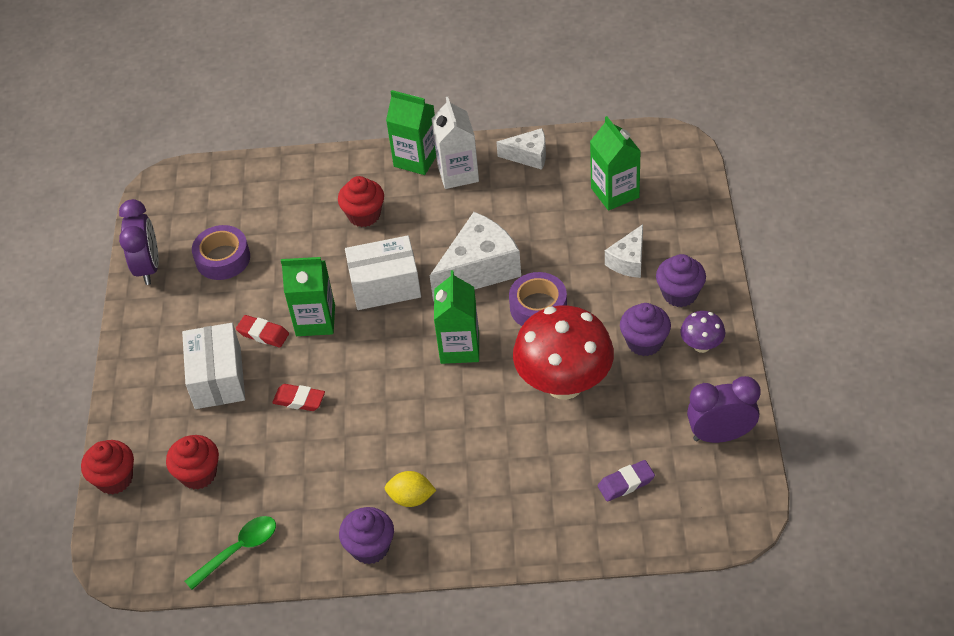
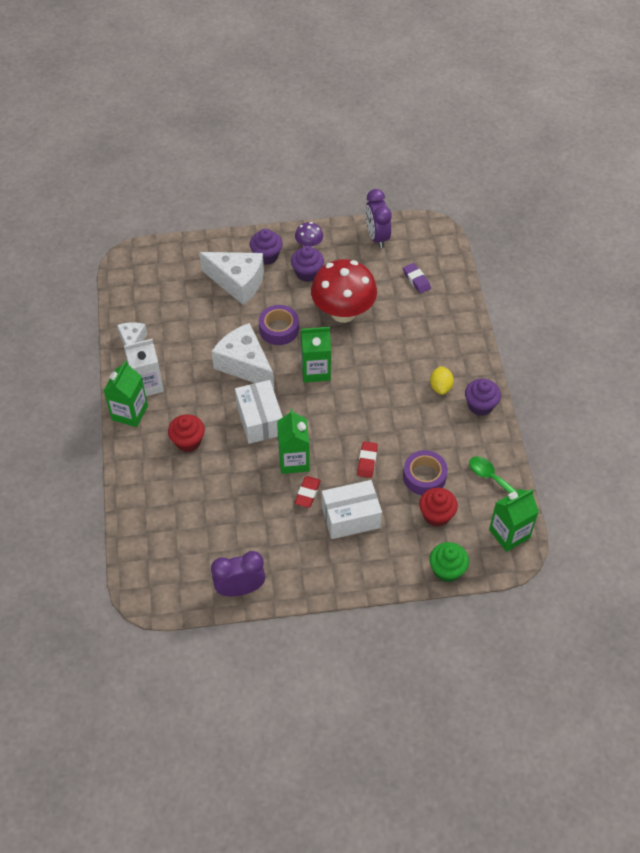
camera: 100 degrees left, 5 degrees up
(115, 479) = (447, 570): red cupcake -> green cupcake
(223, 258) = (231, 534): purple tape -> purple tape (424, 477)
(615, 193) = (173, 291): green carton -> green carton (509, 534)
(628, 261) = (237, 282): white cheese -> white cheese, size x1.78

